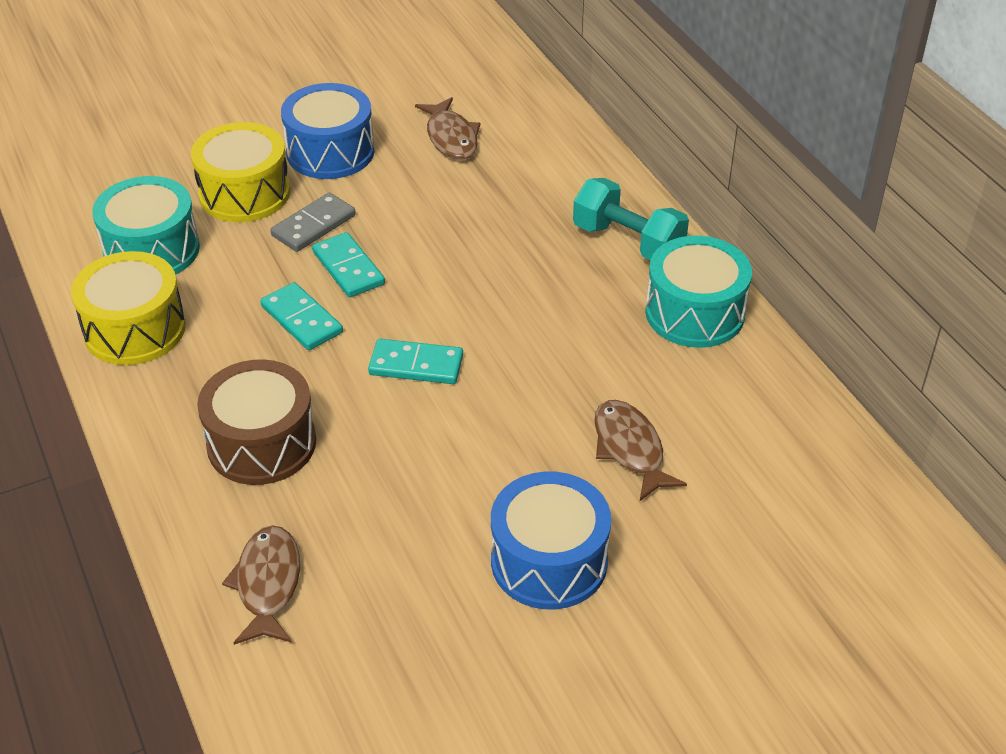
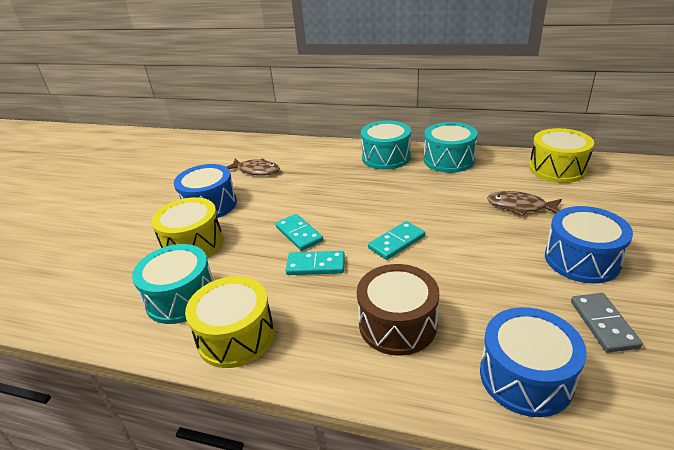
camera: 45 degrees left, 10 degrees down
(268, 584) = (525, 377): brown fish -> blue drum
(313, 225) = (252, 232): grey domino -> grey domino (603, 324)
(348, 268) = (299, 234): turquoise domino -> turquoise domino turned 45 degrees clockwise
(628, 242) = (386, 157): turquoise dumbbell -> turquoise drum
(800, 449) = (557, 169): none -> yellow drum

